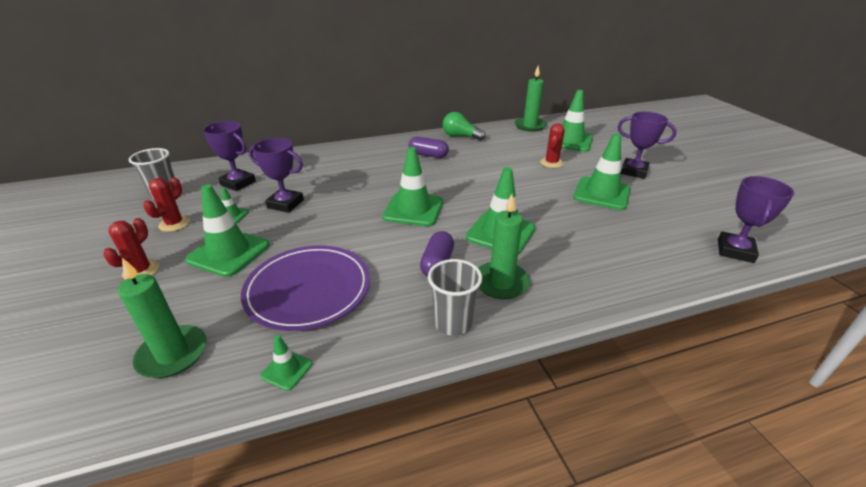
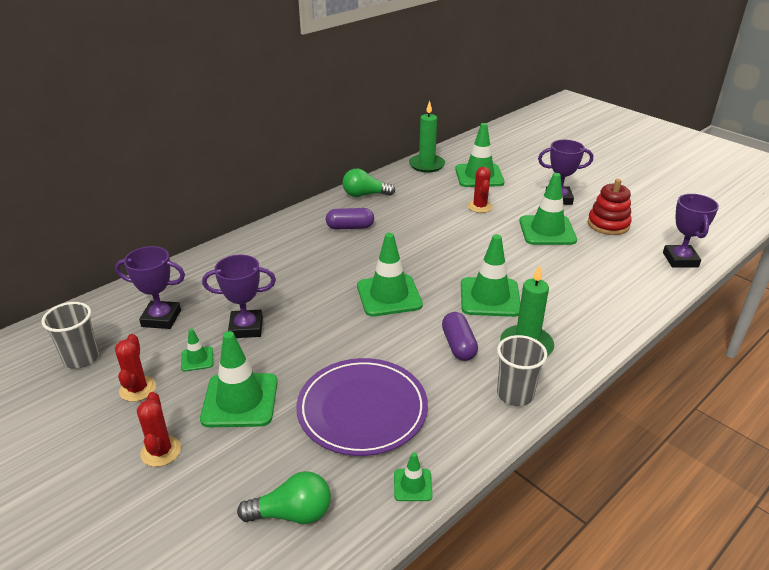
camera: 25 degrees left, 0 degrees up
(173, 354) = (292, 514): green candle -> green light bulb
(671, 202) = (608, 224): none -> red stacking toy

